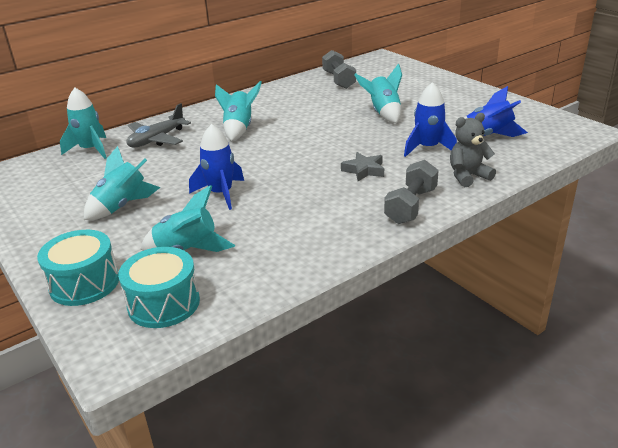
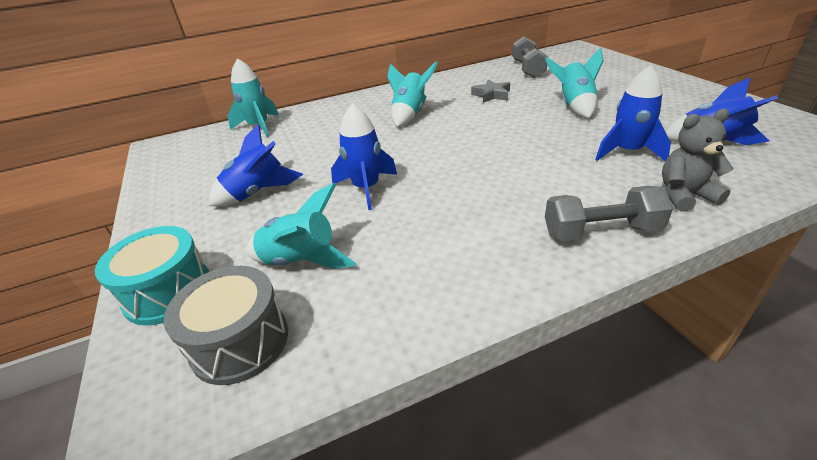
camera: 15 degrees right, 5 degrees up
(122, 206) = (257, 192): turquoise rocket -> blue rocket
(157, 139) = (325, 120): grey plane -> none
(164, 303) = (240, 342): turquoise drum -> grey drum
(364, 170) = (542, 174): grey star -> grey star (491, 95)
(411, 206) = (601, 231): grey dumbbell -> grey dumbbell turned 45 degrees clockwise

